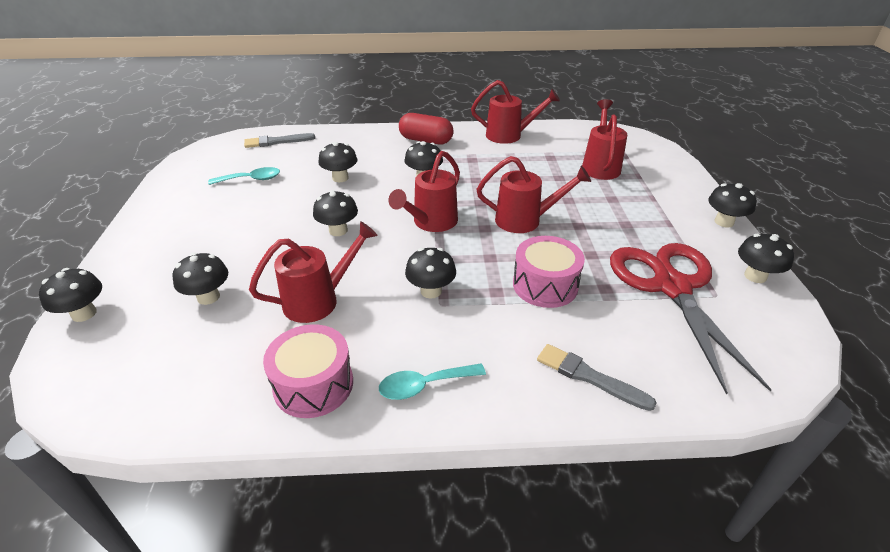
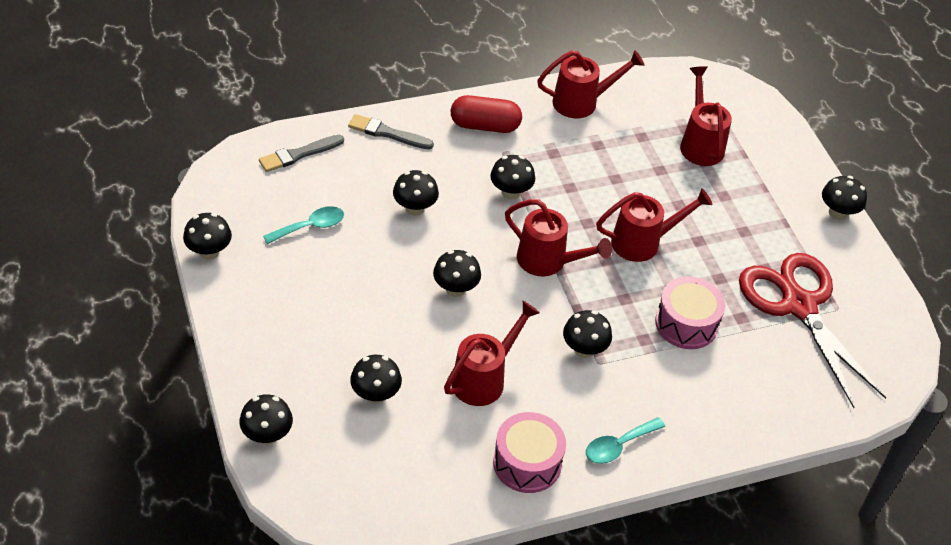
camera: 20 degrees left, 10 degrees up
(431, 223) = (548, 261): red watering can -> red watering can turned 75 degrees counterclockwise
(589, 377) = (747, 412): grey brush -> grey brush (387, 133)
(755, 276) = (870, 280): black mushroom -> black mushroom (209, 251)

